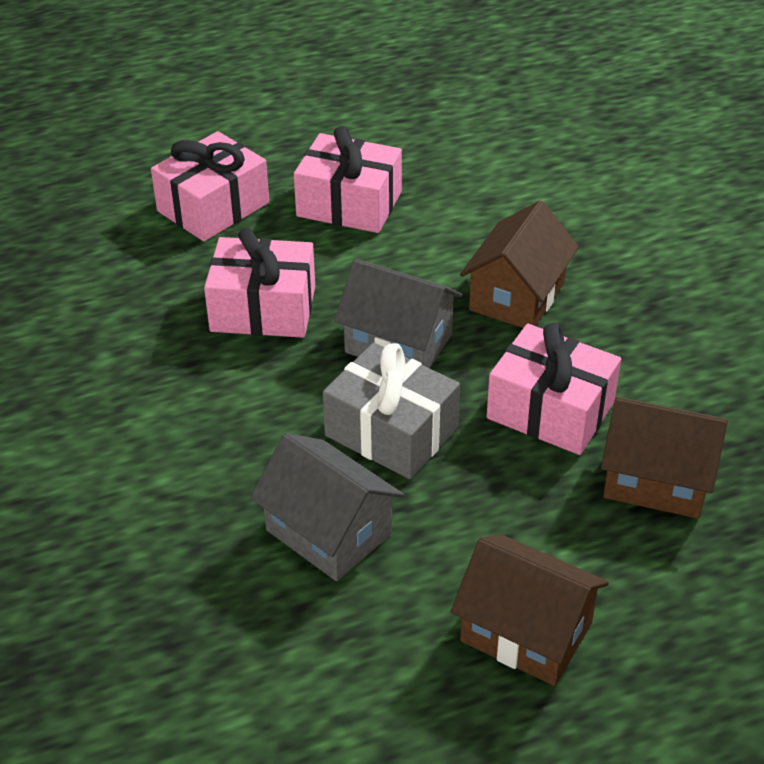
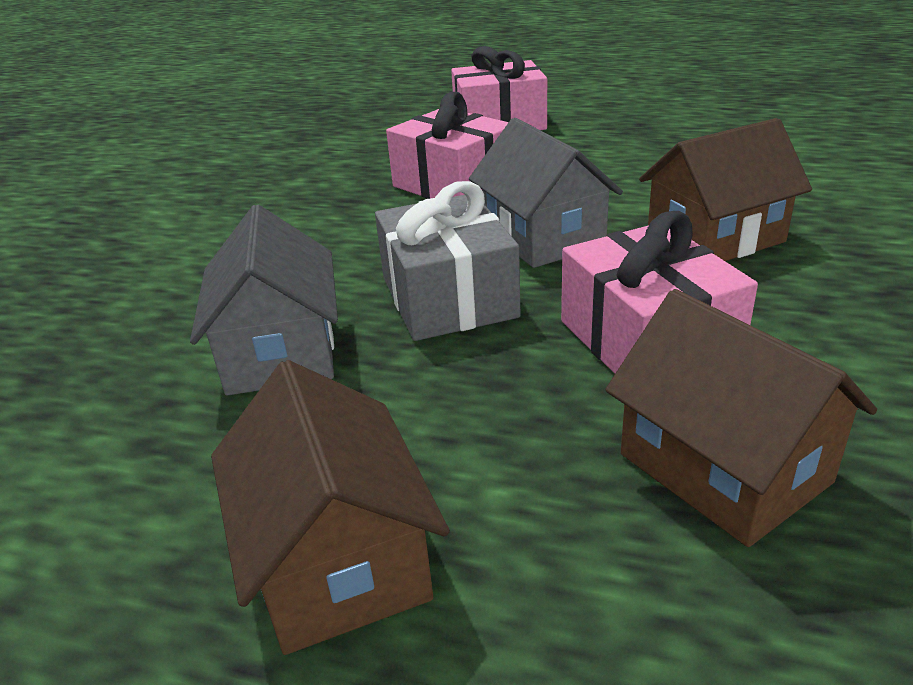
camera: 40 degrees right, 10 degrees down
(349, 204) = (615, 143): pink gift -> none

